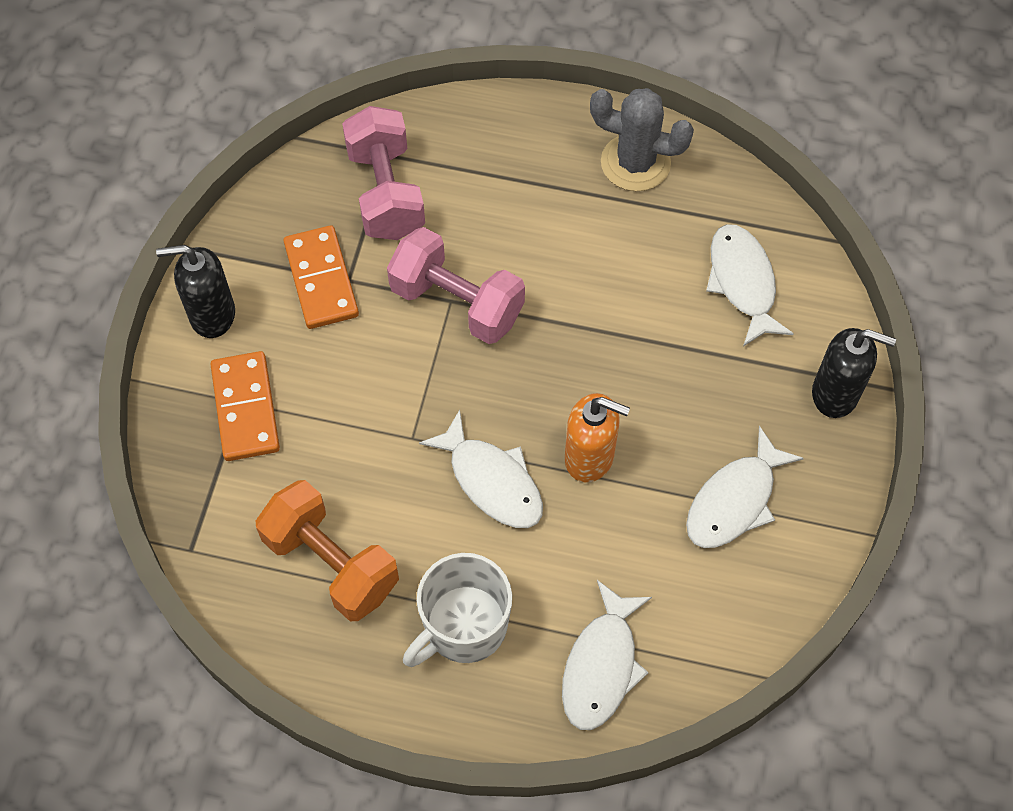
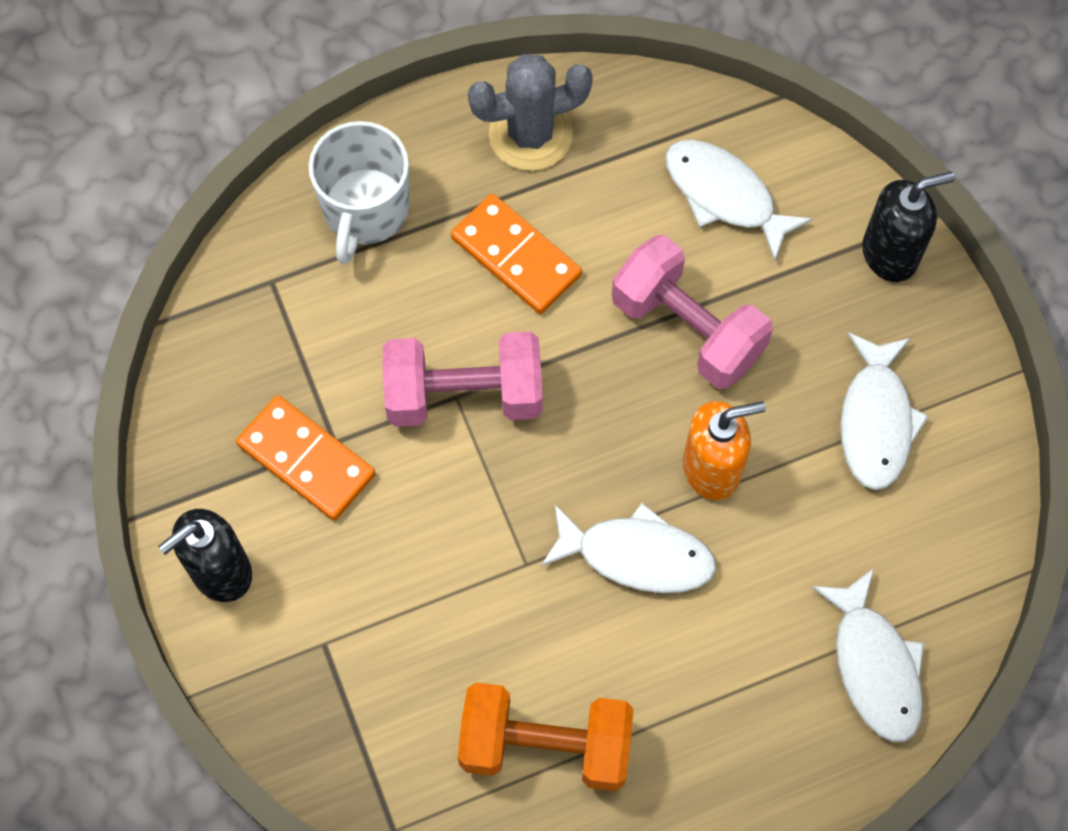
camera: 35 degrees left, 5 degrees up
(246, 408) = (335, 646): orange domino -> orange domino (516, 256)
(386, 192) = (301, 323): pink dumbbell -> pink dumbbell (687, 329)
(464, 626) = (720, 718): white mug -> white mug (365, 210)

